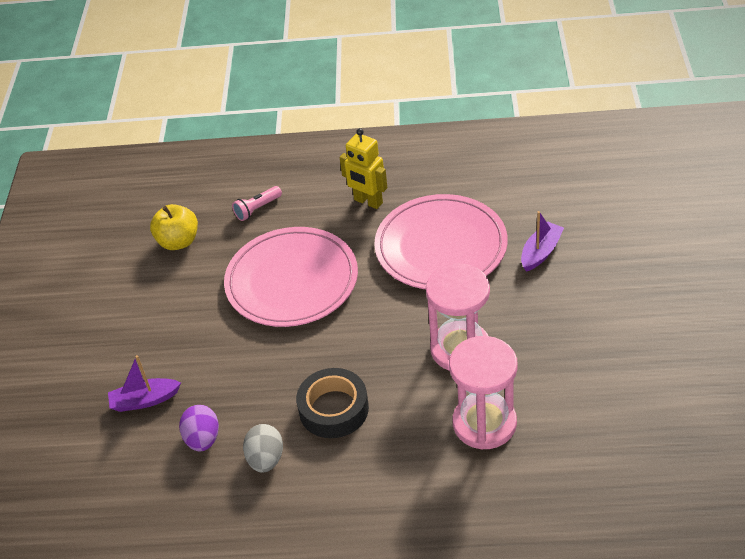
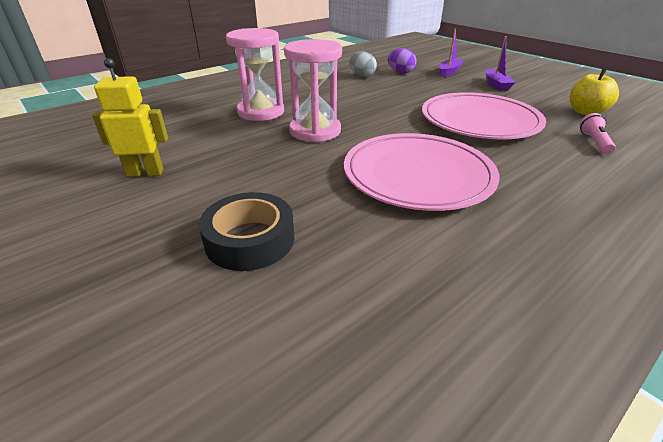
camera: 135 degrees right, 10 degrees down
(333, 409) = (356, 93): black tape -> black tape (250, 240)
(368, 202) = (537, 180): yellow robot -> yellow robot (145, 173)
(540, 252) = (320, 208): purple boat -> purple boat (496, 85)

